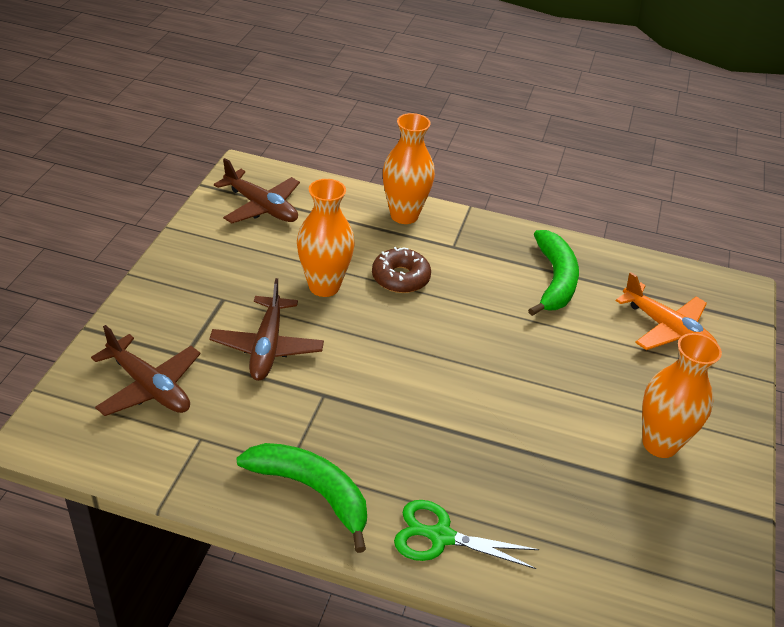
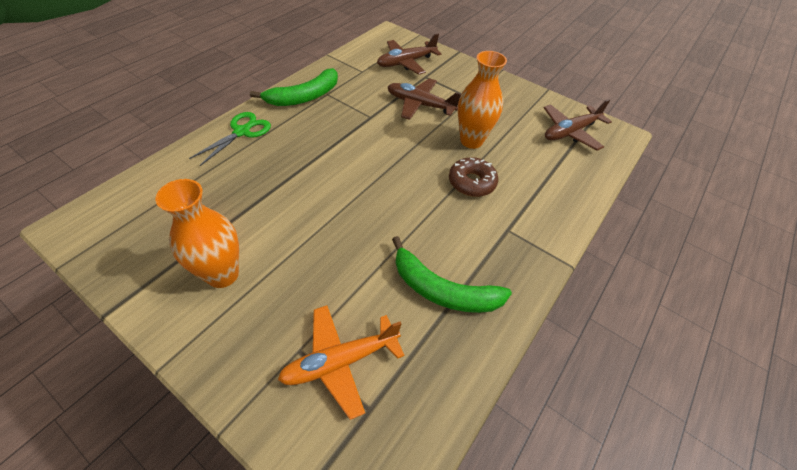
camera: 110 degrees right, 10 degrees up
(404, 215) = (556, 210): orange vase -> none

